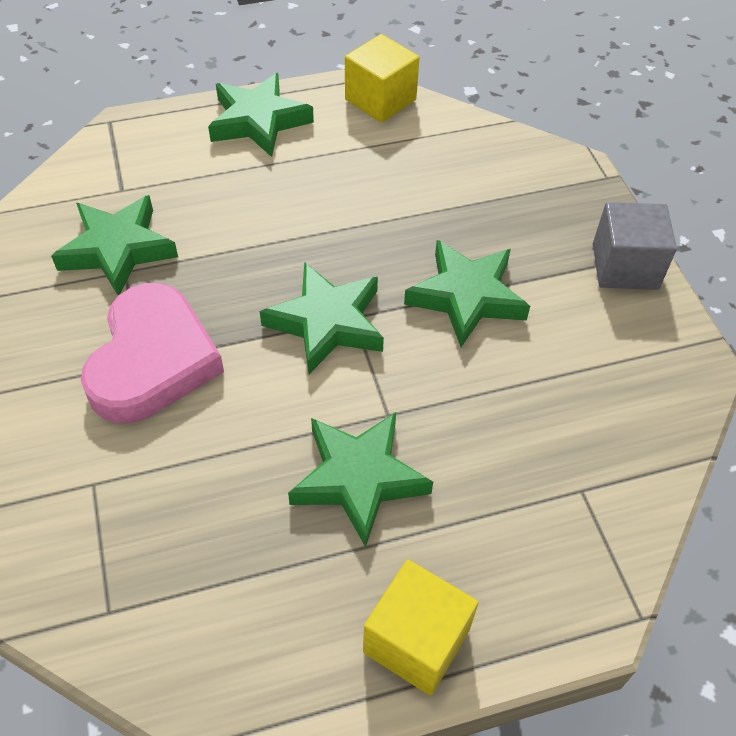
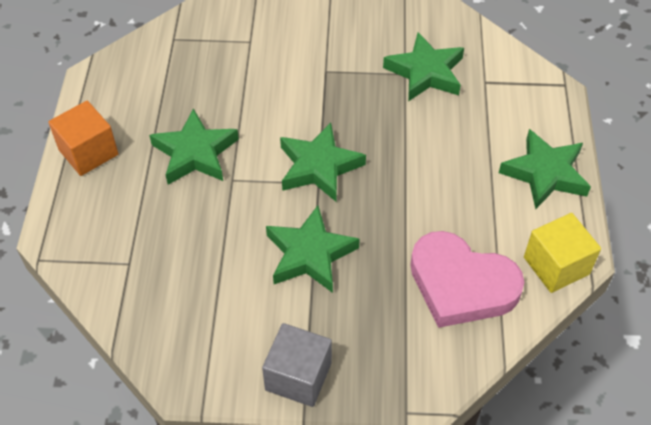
camera: 110 degrees right, 0 degrees up
(152, 360) = (324, 76): pink heart -> pink heart (461, 284)
(416, 641) = (88, 152): yellow cube -> orange cube

